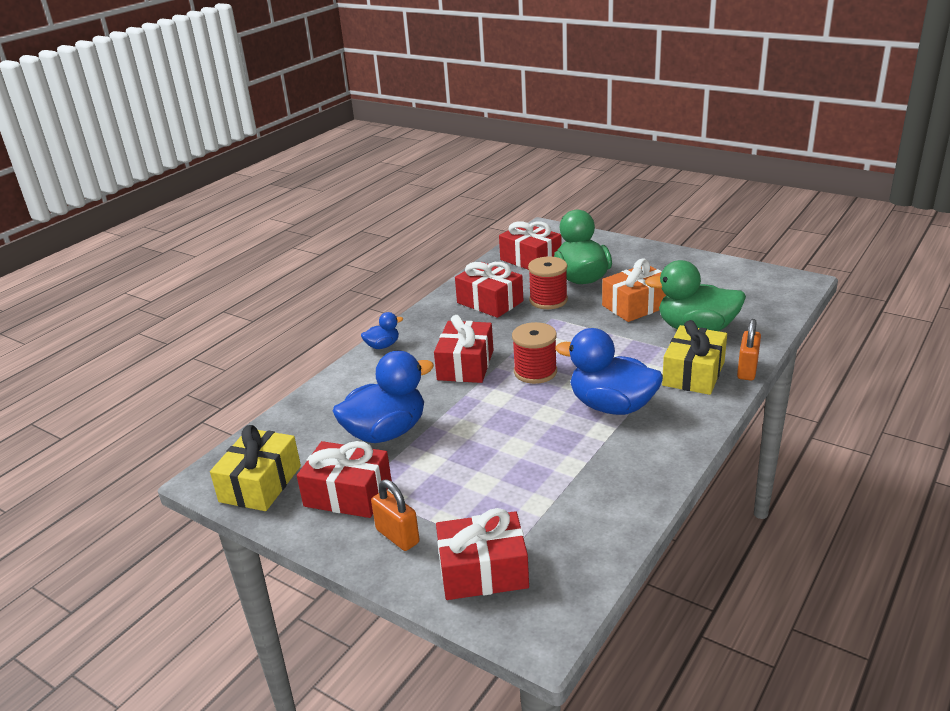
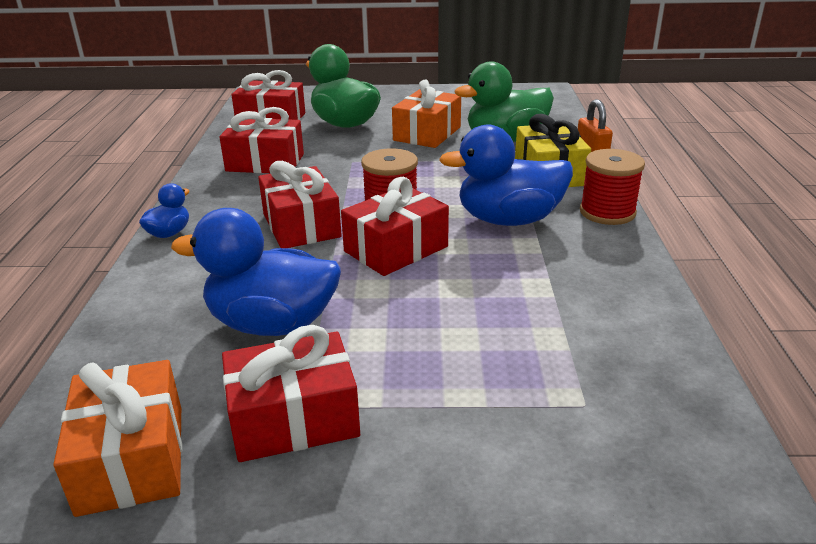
camera: 35 degrees left, 0 degrees up
(260, 484) = (132, 458): yellow gift -> orange gift
(386, 432) = (272, 324): blue duck -> blue duck turned 105 degrees counterclockwise
(397, 536) = (423, 444): orange padlock -> none
(483, 571) = (581, 439): red gift -> red gift (396, 249)
(548, 300) = (331, 148): red spool -> red spool (607, 212)

